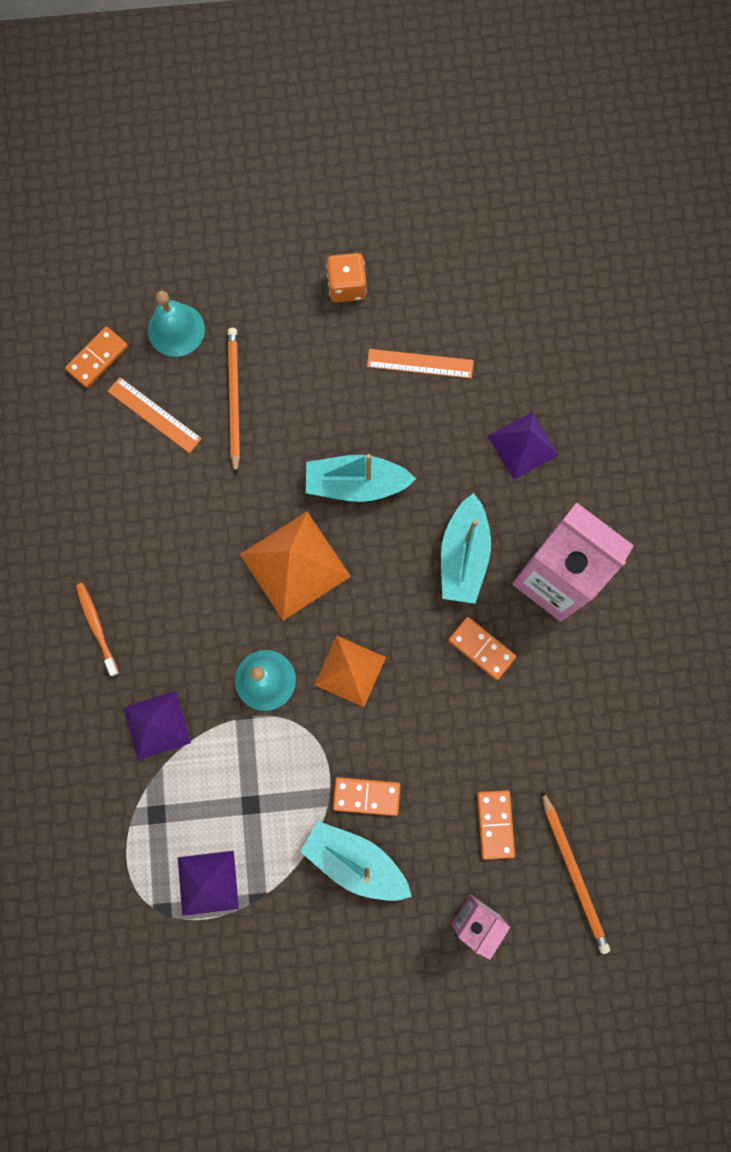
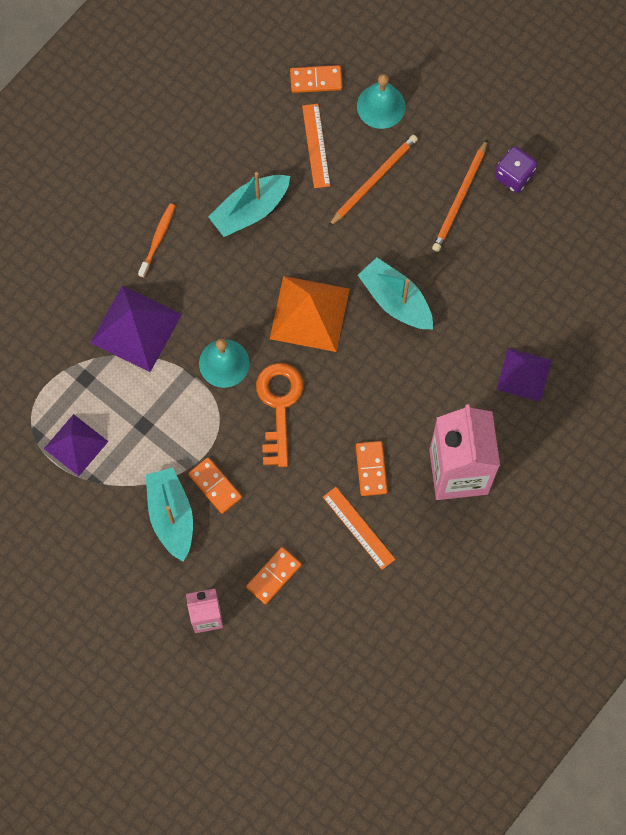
camera: 45 degrees right, 5 degrees down
(156, 725) = (136, 328): purple pyramid -> purple pyramid, size x1.51
(347, 286) = (514, 176): orange dice -> purple dice
(350, 671) = (279, 406): orange pyramid -> orange key
(420, 363) = (511, 265): orange ruler -> orange ruler (359, 528)
(463, 556) = (417, 405): turquoise boat -> turquoise boat (250, 210)
(574, 873) = (291, 649): orange pencil -> orange pencil (460, 198)

